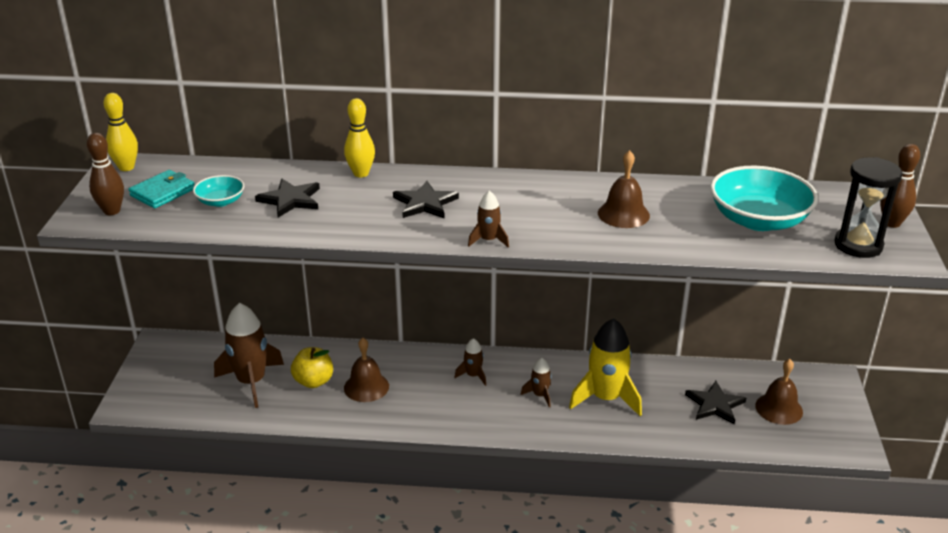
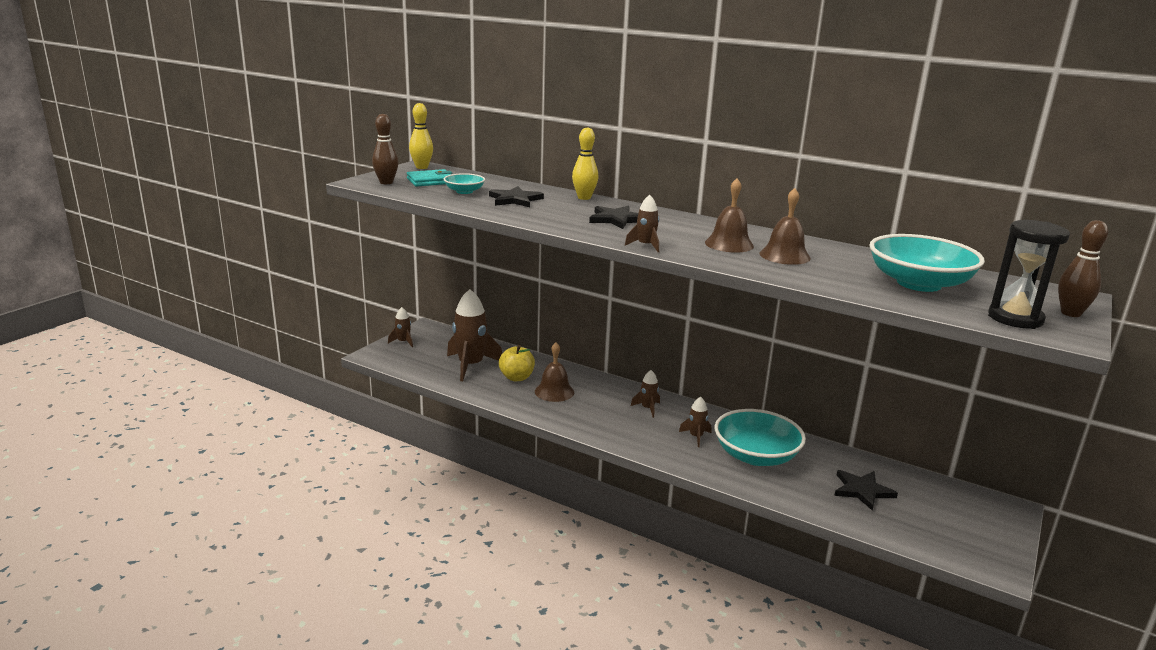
camera: 25 degrees right, 10 degrees down
(147, 374) = (403, 342): none -> brown rocket
(606, 398) = (756, 456): yellow rocket -> turquoise bowl
(779, 408) = (930, 513): brown bell -> brown bell (729, 244)

